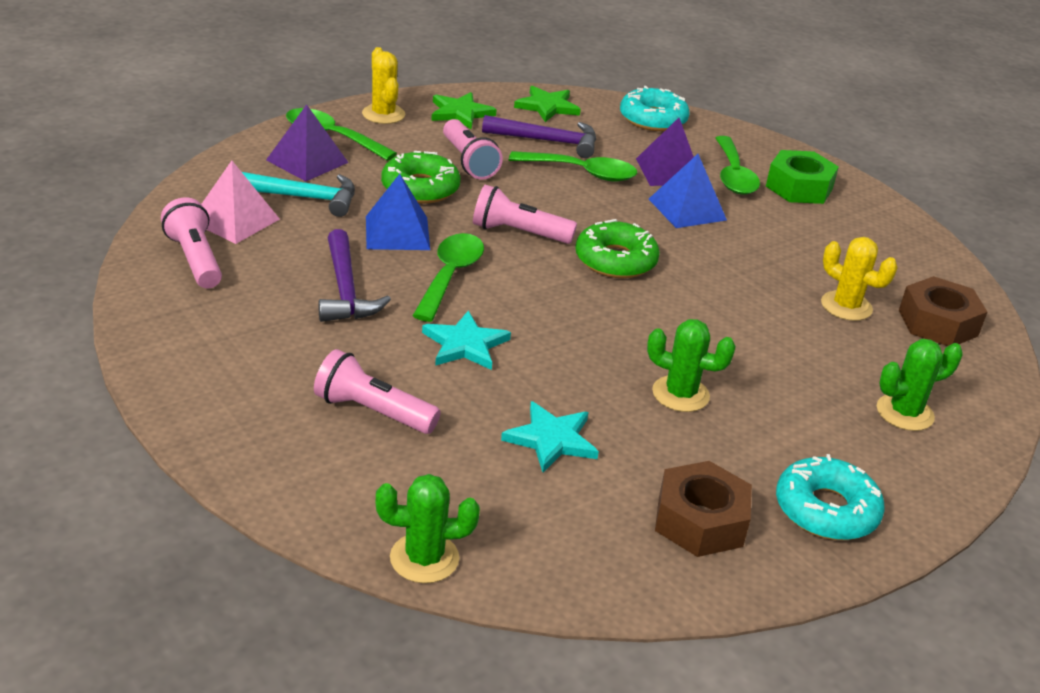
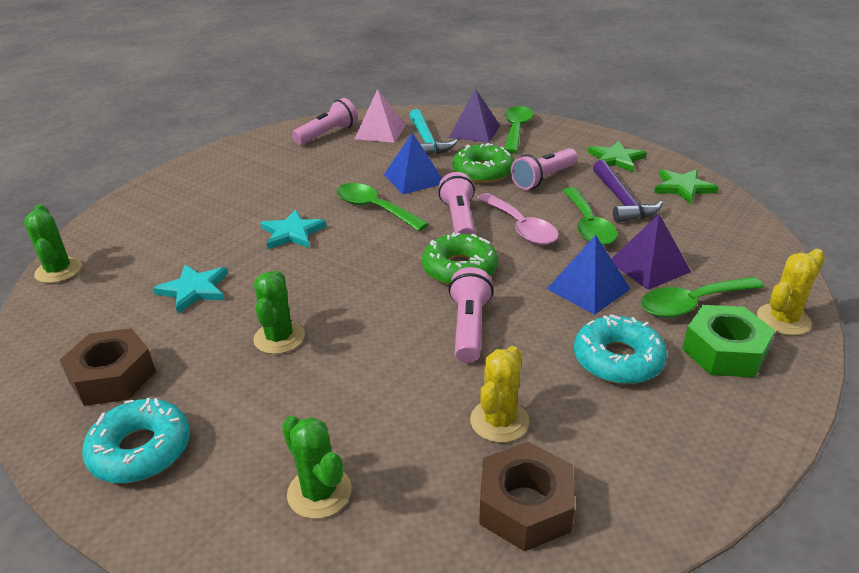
camera: 75 degrees right, 0 degrees up
(345, 290) = (329, 180): purple hammer -> none
(372, 411) = (200, 220): pink flashlight -> pink flashlight (469, 327)
(383, 114) = (572, 136): yellow cactus -> yellow cactus (783, 320)
(450, 276) = (375, 208): green spoon -> green spoon turned 135 degrees counterclockwise
(559, 206) = (520, 227): none -> pink spoon
(653, 119) = (742, 239): turquoise donut -> turquoise donut (618, 359)

